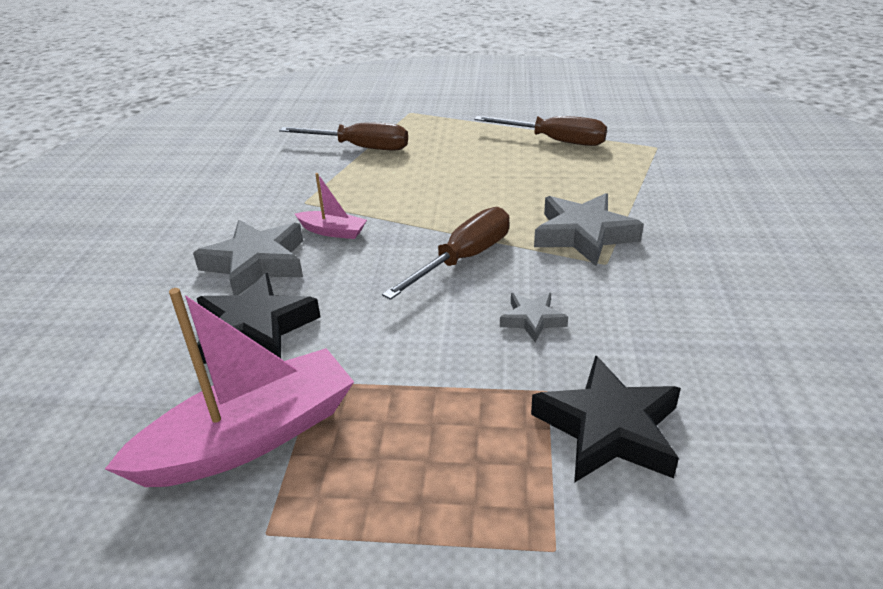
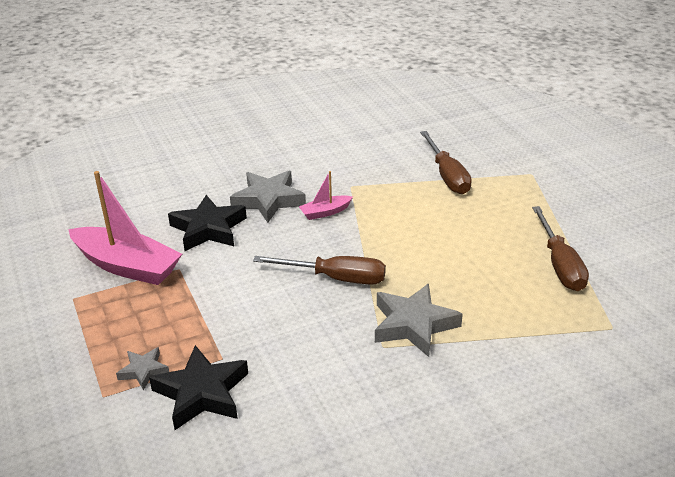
camera: 60 degrees right, 0 degrees up
(333, 231) = (325, 212): pink boat -> pink boat turned 75 degrees clockwise
(532, 320) = (288, 331): grey star -> grey star (143, 371)

